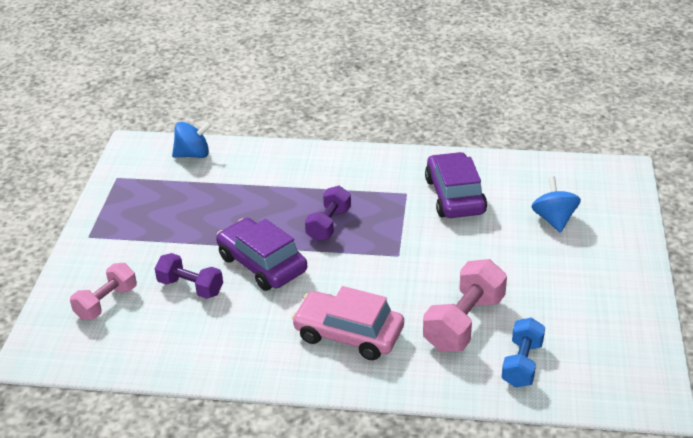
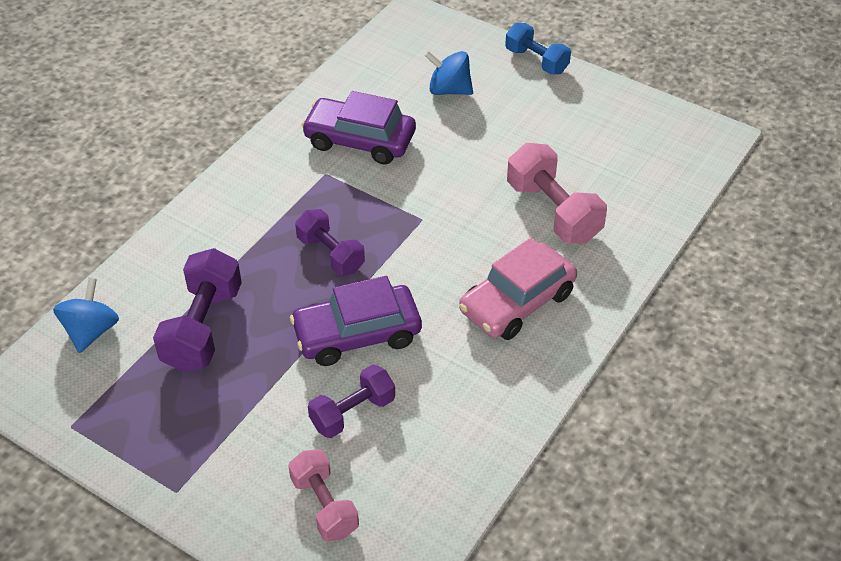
camera: 65 degrees left, 10 degrees up
(224, 195) = (202, 327): none -> purple dumbbell
(522, 364) = (630, 196): blue dumbbell -> blue dumbbell (536, 61)

